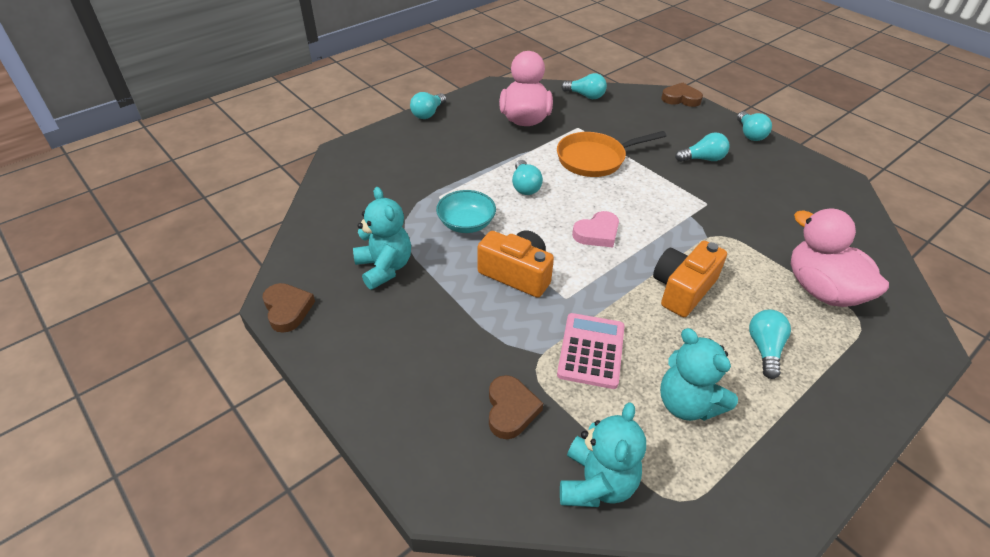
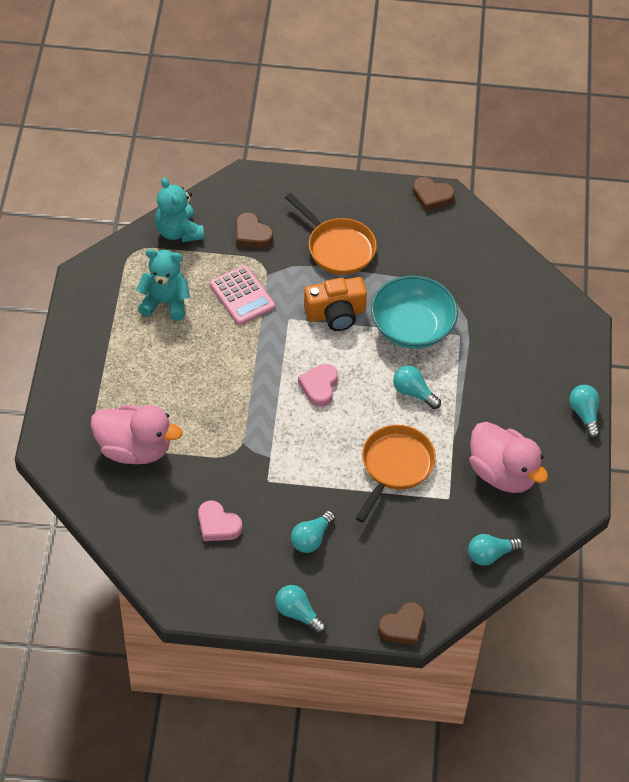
camera: 135 degrees right, 10 degrees up
(384, 268) = (417, 258): turquoise teddy bear -> none
(440, 327) = (338, 248): none -> orange pan
(466, 223) = (412, 327): turquoise bowl -> turquoise bowl, size x1.62
(683, 289) = (224, 380): orange camera -> none
(764, 349) = (145, 370): turquoise light bulb -> none
(775, 202) = (218, 525): none -> pink heart

